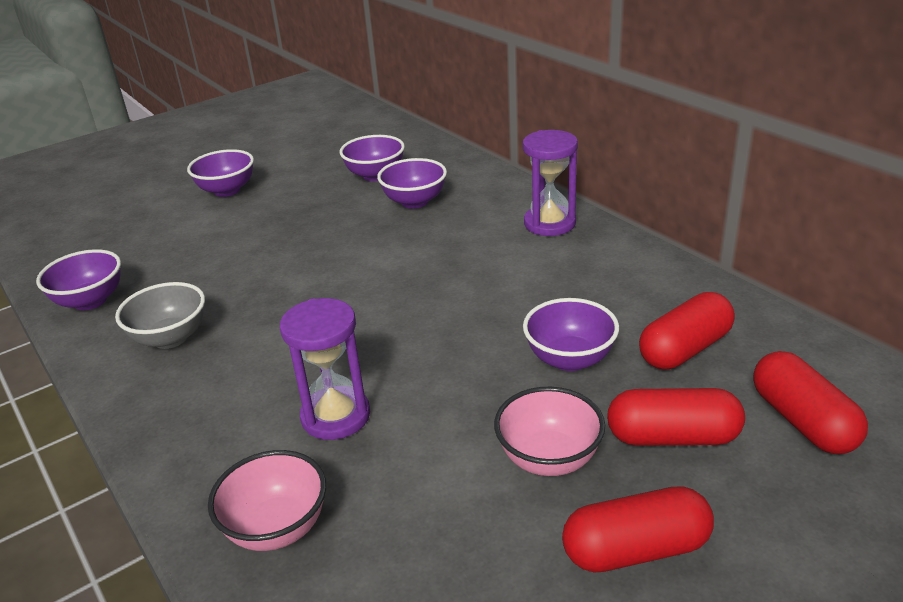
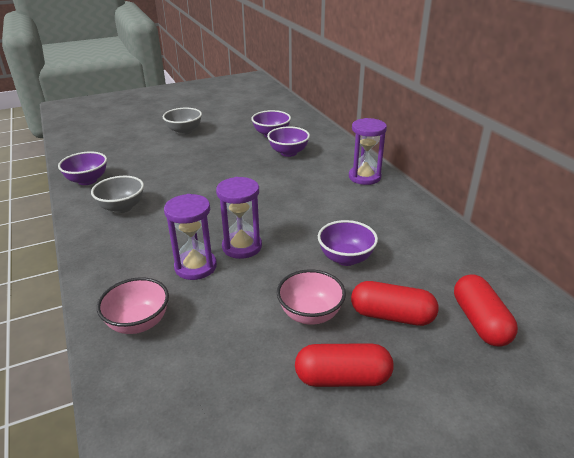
camera: 10 degrees right, 0 degrees up
(227, 190) = (184, 131): purple bowl -> grey bowl
(399, 369) = (242, 247): none -> purple hourglass
(685, 349) = (420, 265): red capsule -> none

